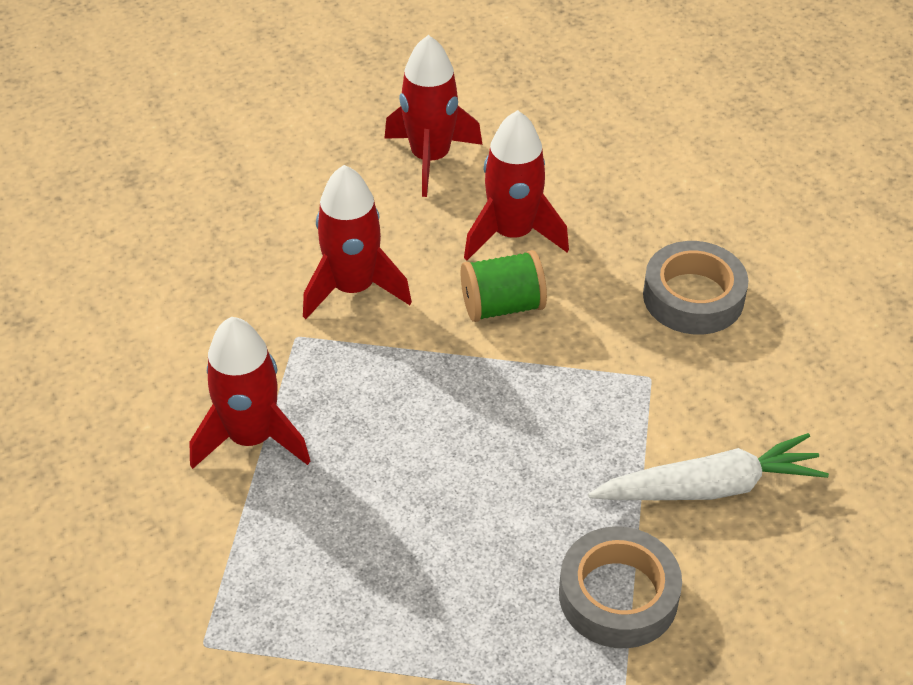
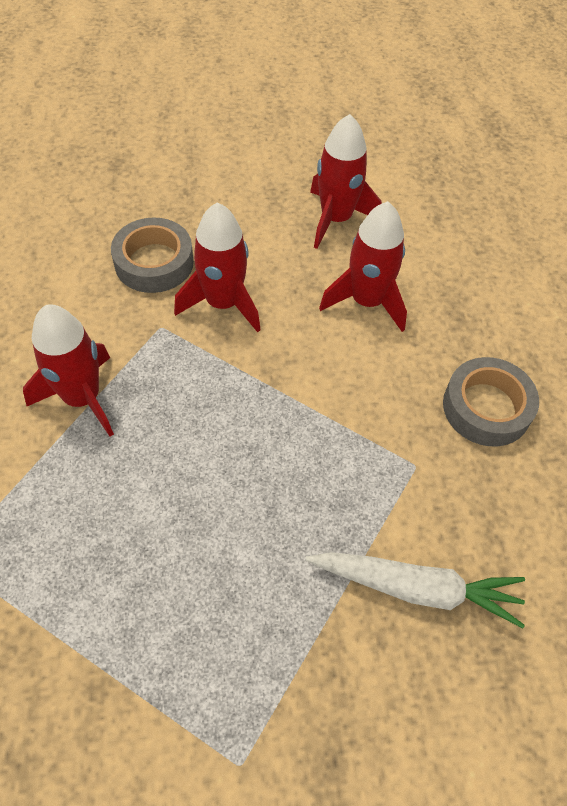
camera: 20 degrees right, 10 degrees up
(502, 306) = (328, 359): green spool -> none
(618, 595) = (288, 659): grey tape -> grey tape (154, 262)

